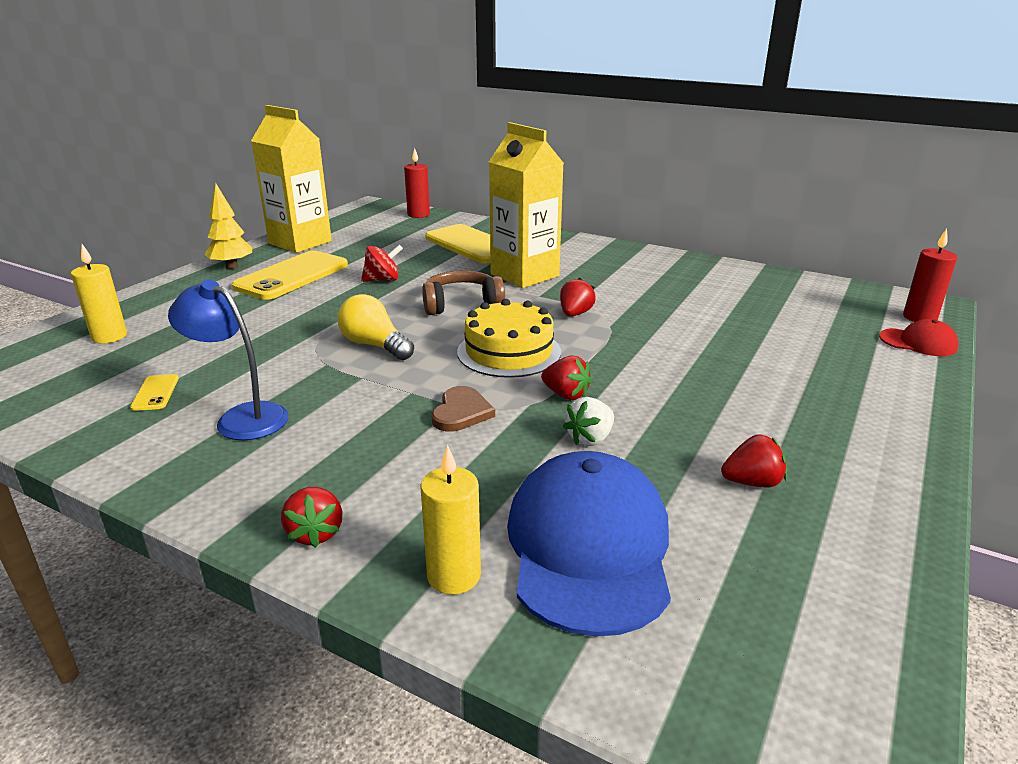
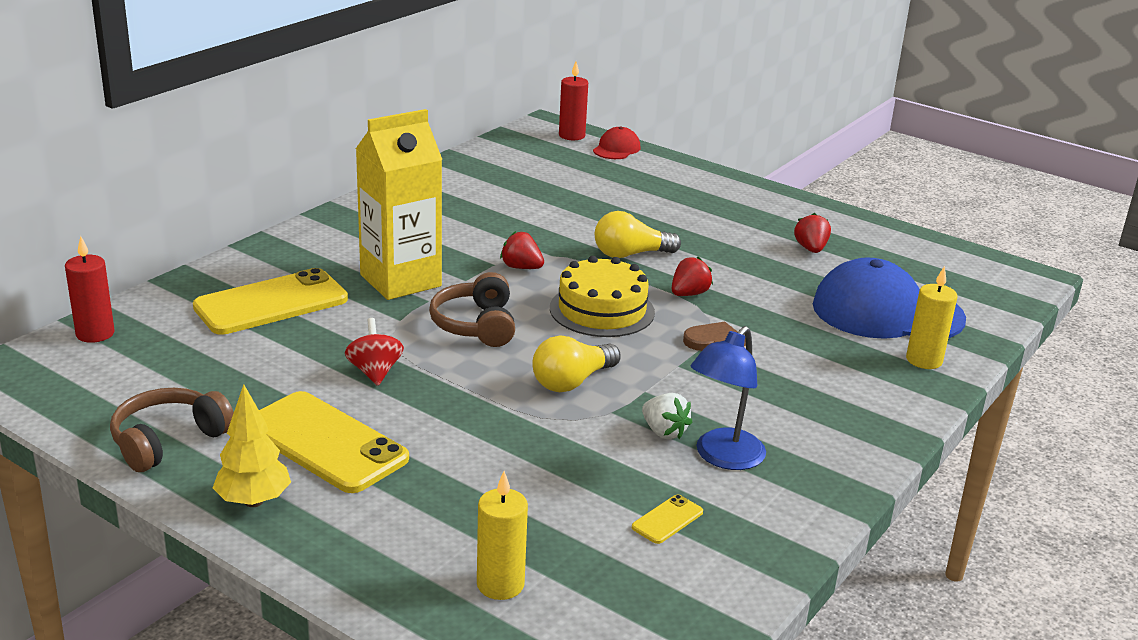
camera: 85 degrees left, 0 degrees up
(155, 393) = (667, 520): yellow phone -> yellow phone turned 45 degrees counterclockwise
(300, 242) = (168, 441): yellow carton -> brown headphones
(315, 533) = (890, 412): red strawberry -> none
(590, 439) = (758, 294): white strawberry -> white strawberry (664, 432)
(639, 361) = (630, 254): none -> yellow light bulb

